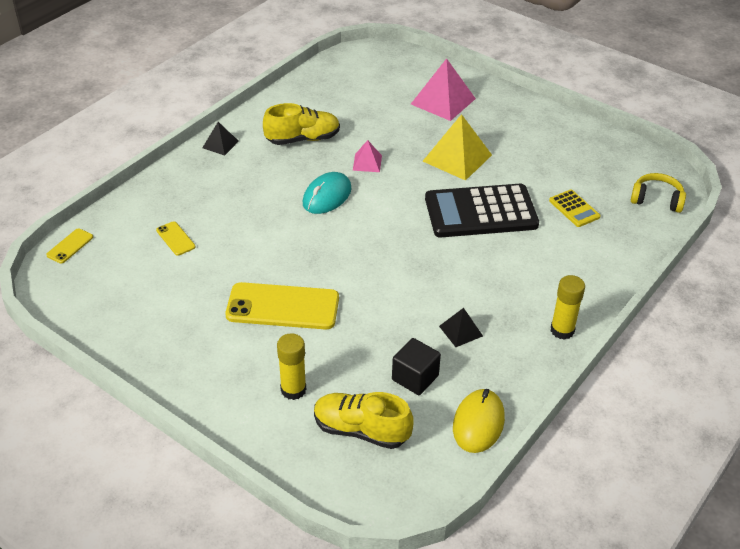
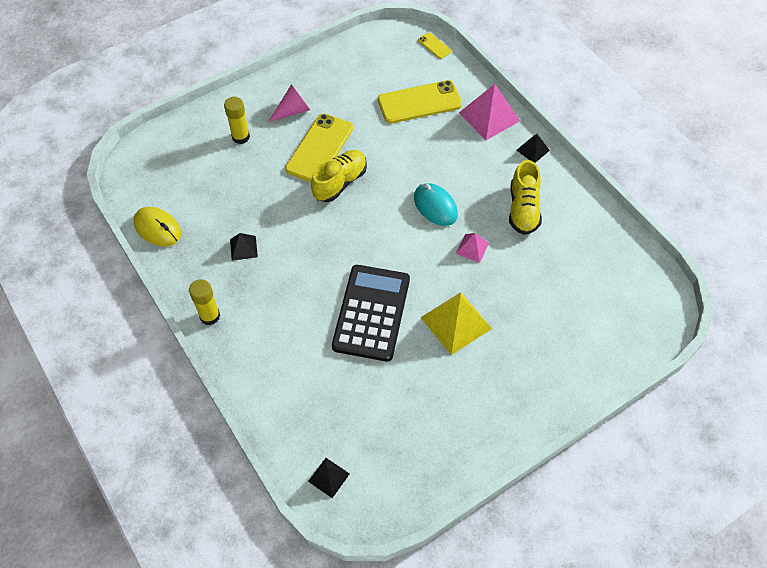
camera: 110 degrees right, 15 degrees up
(175, 238) = (419, 102): yellow phone -> yellow phone, size x2.17
(228, 350) = (293, 111): none -> pink cone
(361, 430) = (188, 163): yellow shoe -> yellow shoe (340, 182)
(415, 378) = (215, 205): black cube -> none
(443, 101) = (555, 344): pink pyramid -> pink pyramid (489, 116)
(574, 209) = (346, 393): yellow calculator -> none
(656, 200) = (329, 477): yellow headphones -> black pyramid

